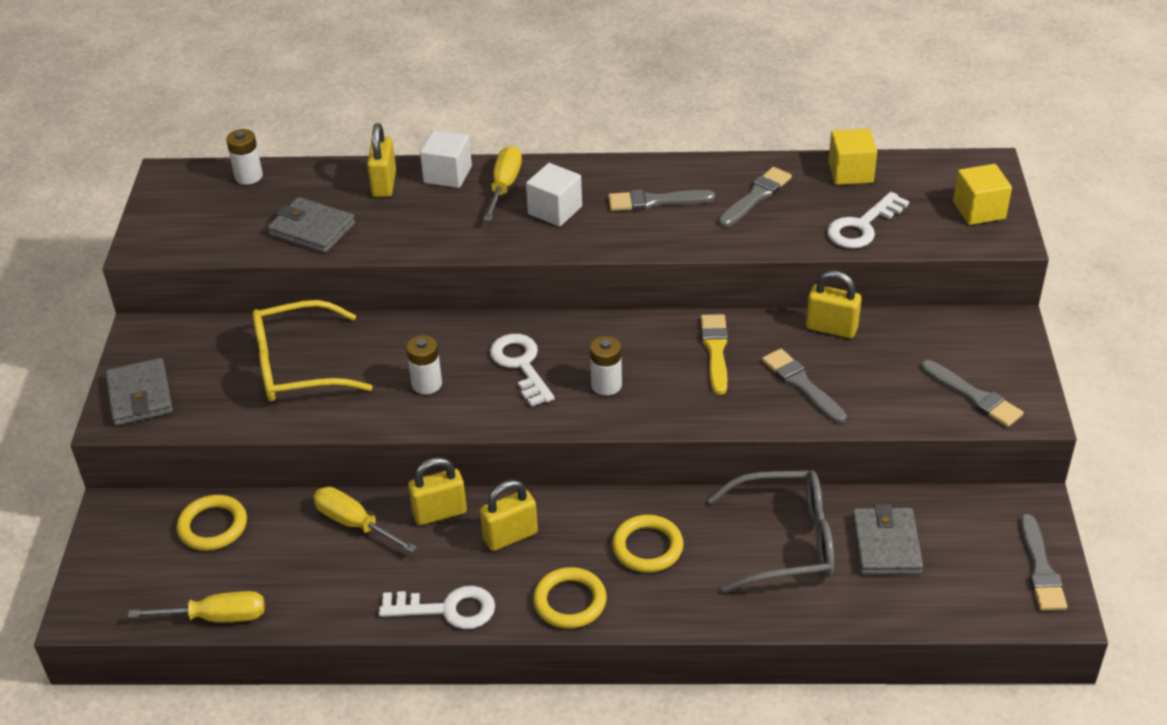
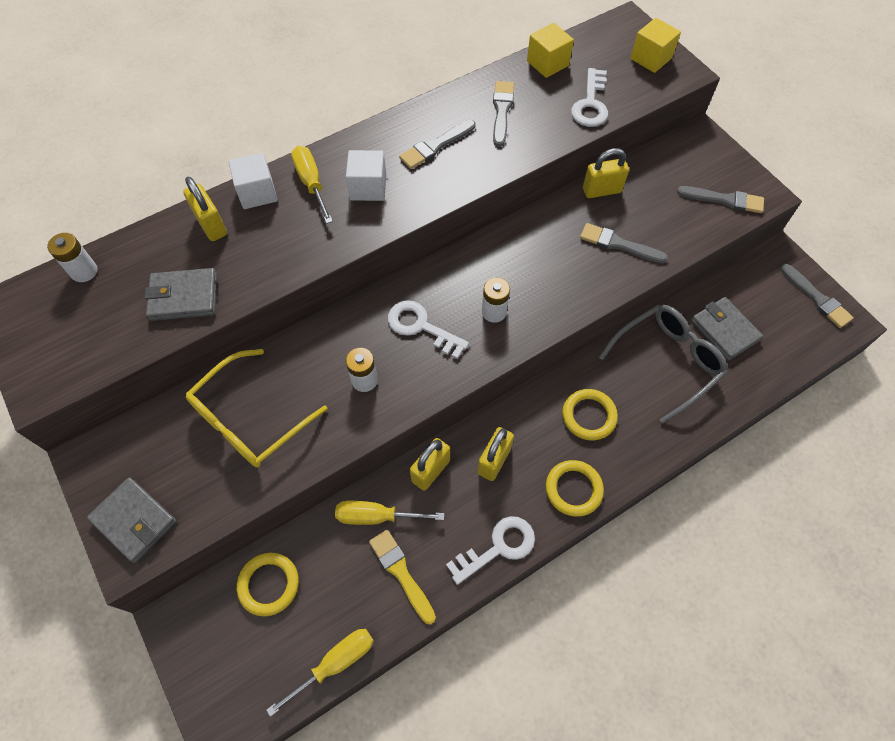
camera: 35 degrees left, 20 degrees up
(715, 350) = (543, 245): yellow brush -> yellow brush (401, 572)

